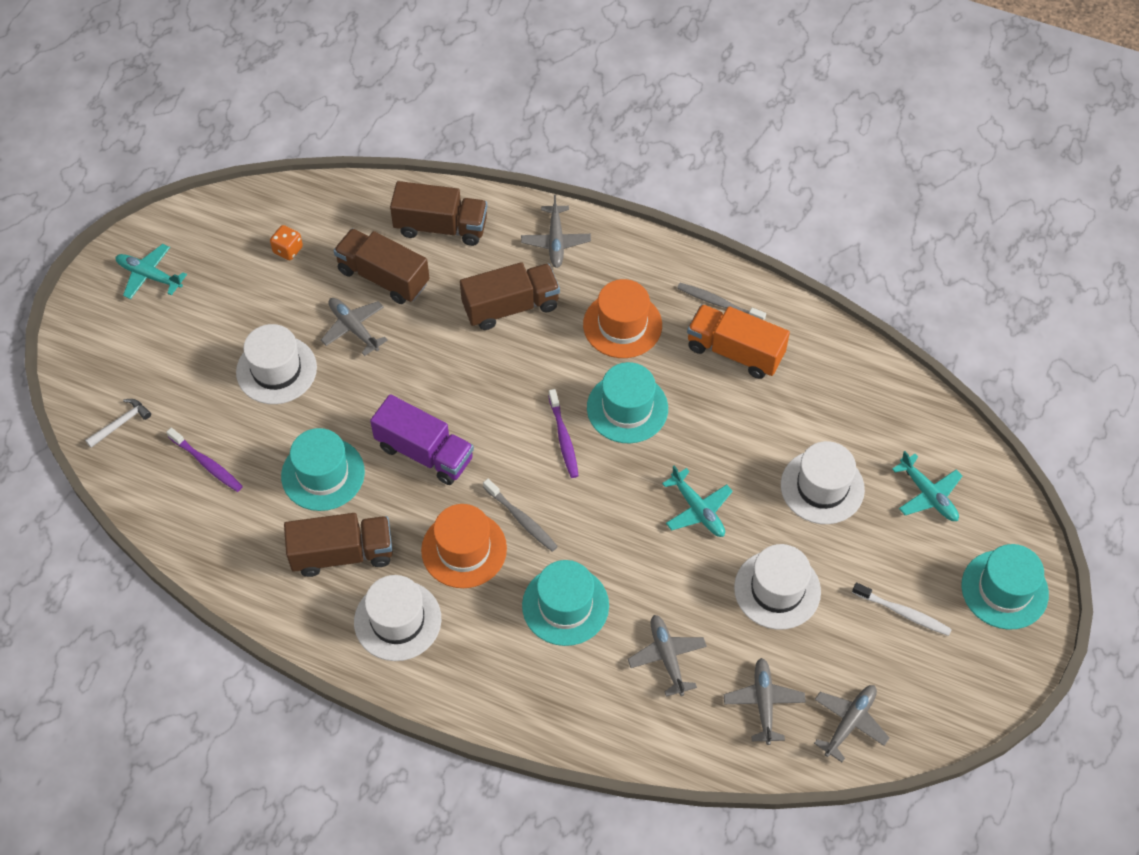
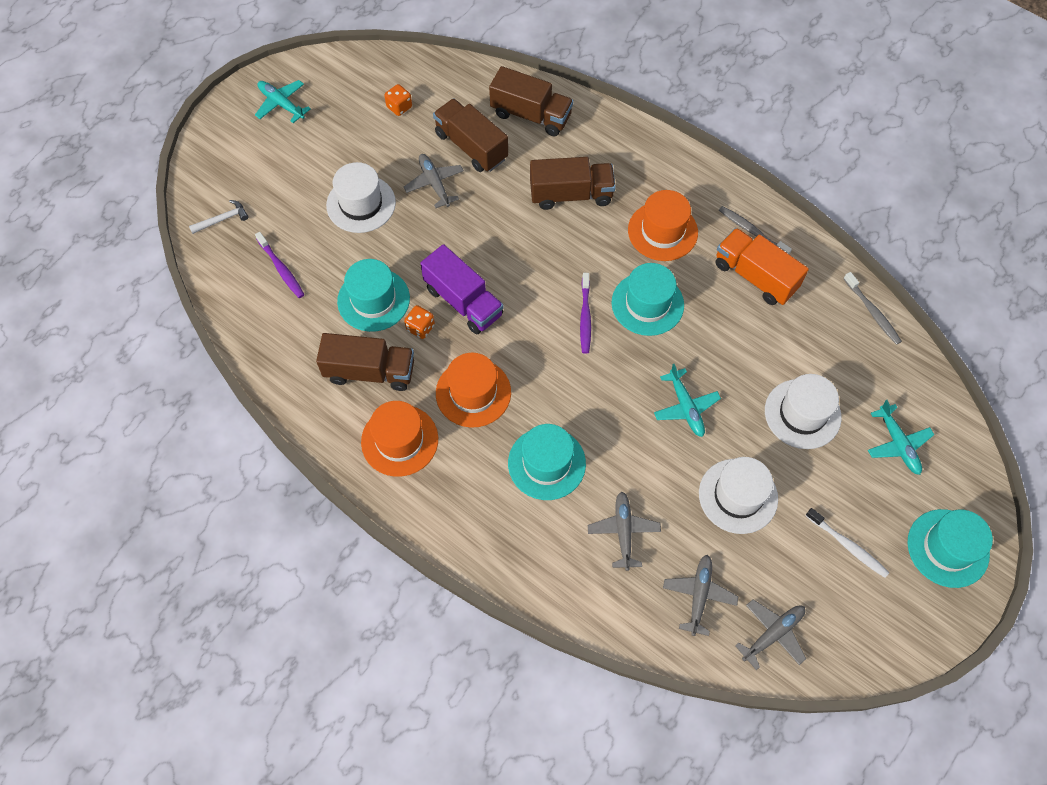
camera: 15 degrees right, 5 degrees up
(385, 492) = (420, 327): none -> orange dice
(397, 620) = (399, 440): white hat -> orange hat
(521, 519) = (529, 378): grey toothbrush -> grey toothbrush (872, 312)
(556, 241) = (624, 147): grey plane -> none

